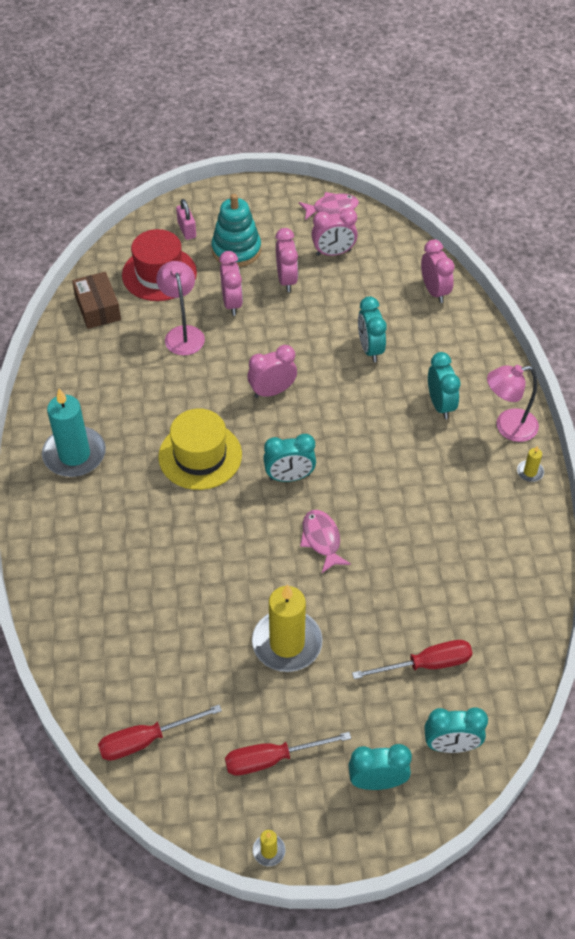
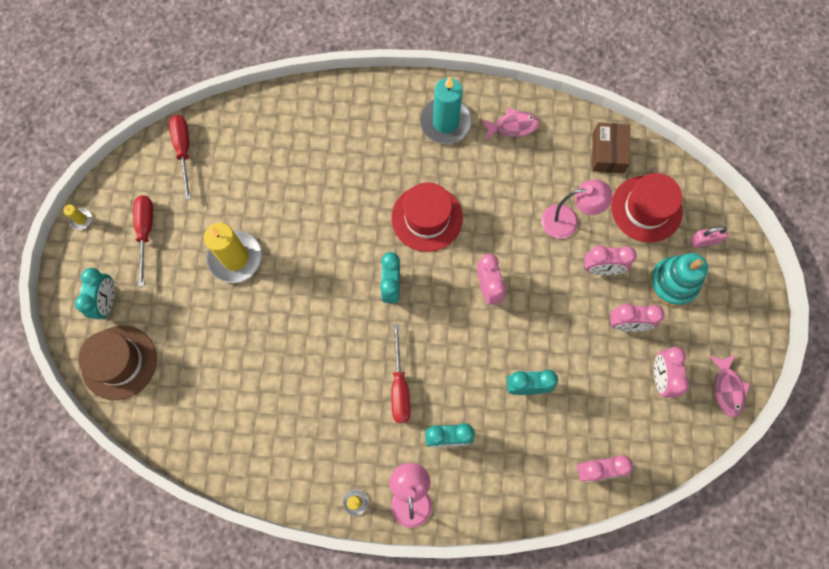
camera: 100 degrees right, 20 degrees up
(98, 308) = (608, 153): brown box -> brown box turned 75 degrees counterclockwise
(200, 456) = (427, 218): yellow hat -> red hat
(322, 540) = (322, 301): pink fish -> pink fish (512, 126)
(426, 664) = (190, 360): red screwdriver -> red screwdriver (399, 386)
(451, 745) = (119, 362): turquoise clock -> brown hat

